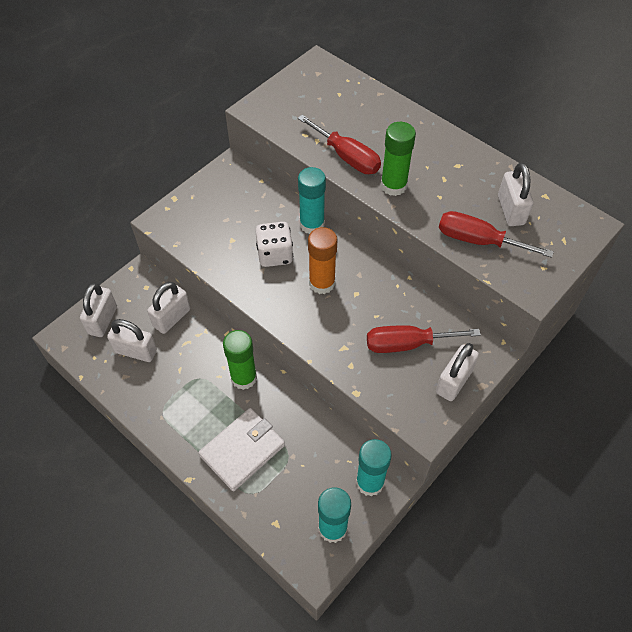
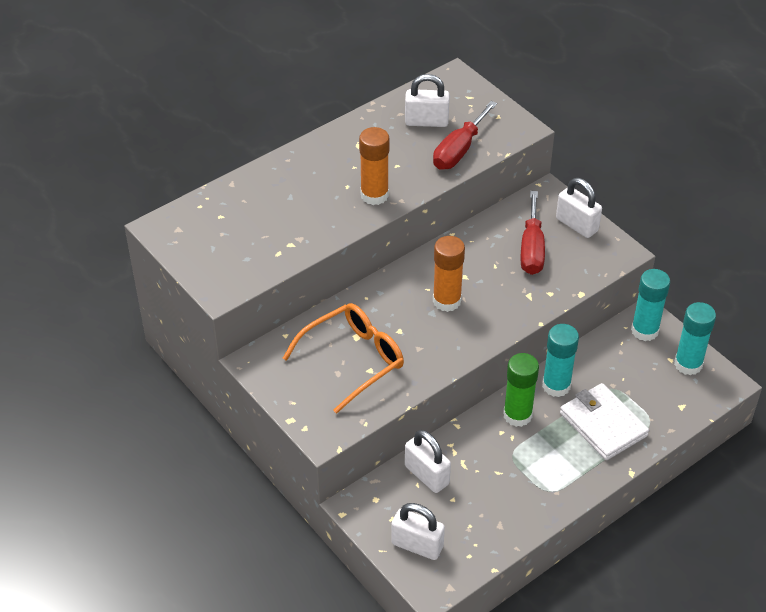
camera: 80 degrees left, 10 degrees down
(136, 351) = (467, 513): white padlock -> none
(241, 227) = (353, 360): none -> orange glasses
(275, 255) = (400, 334): white dice -> none
(312, 224) = (364, 298): turquoise glue stick -> turquoise glue stick (556, 386)
(347, 157) = (323, 224): red screwdriver -> none
(393, 186) = (374, 195): green glue stick -> orange glue stick

